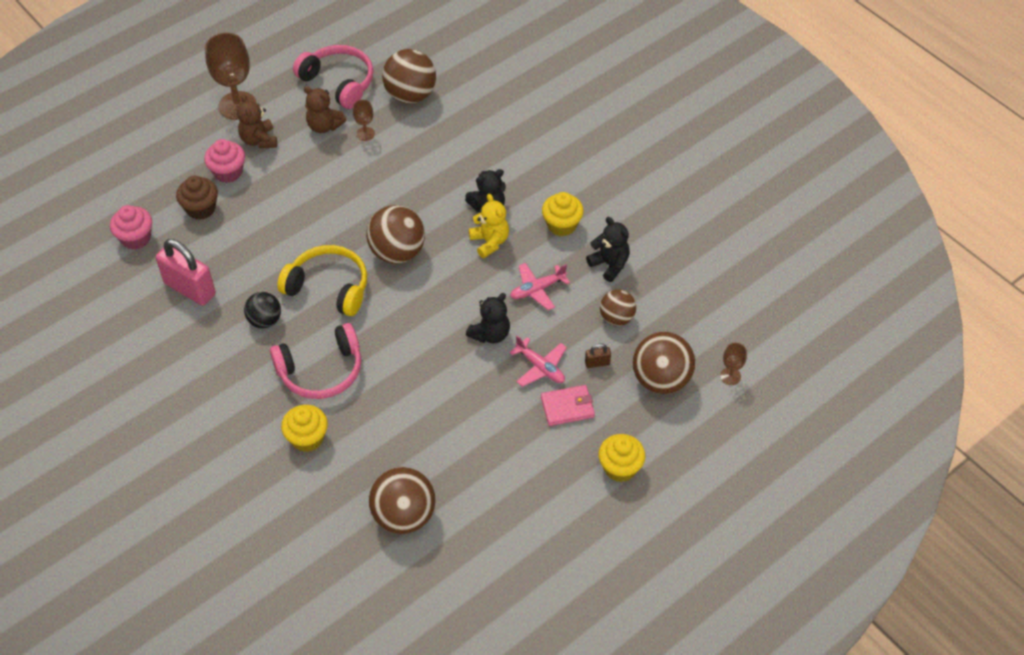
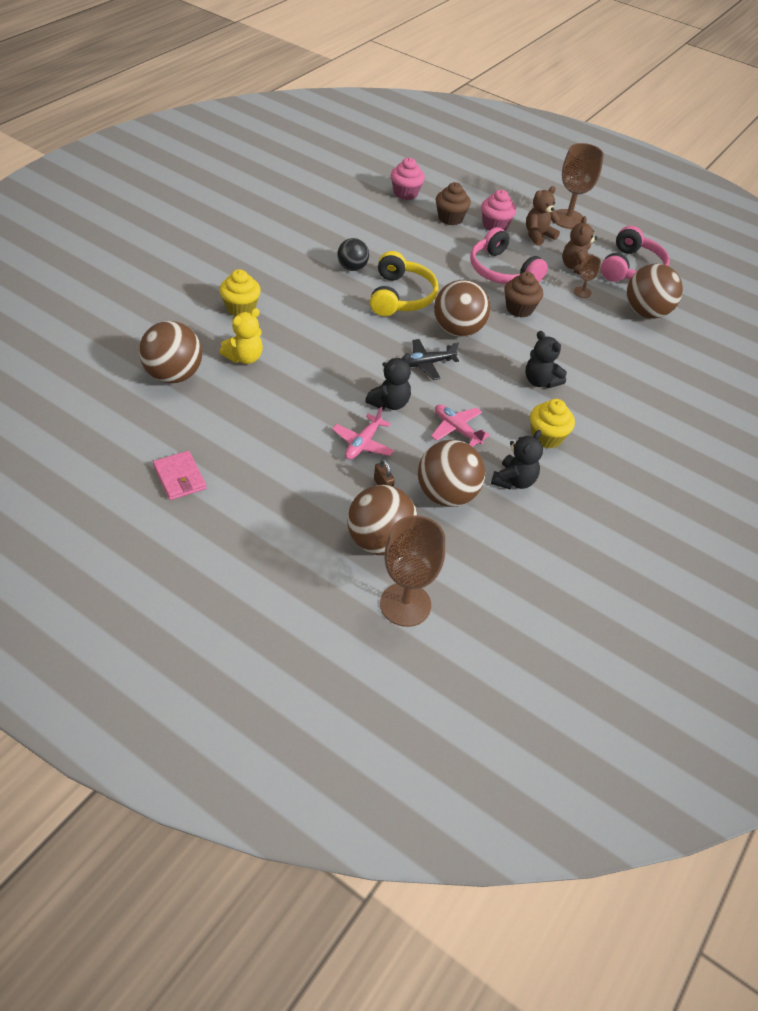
camera: 70 degrees right, 5 degrees down
(190, 289) = (368, 226): pink padlock -> none
(321, 371) = (311, 305): pink headphones -> pink headphones (502, 271)
(377, 192) = (519, 309): none -> brown cupcake
(441, 291) = (426, 363): none -> black plane
(490, 242) = (499, 388): yellow teddy bear -> yellow teddy bear (244, 357)
(490, 334) = (389, 403): black teddy bear -> black teddy bear turned 75 degrees counterclockwise
(567, 407) = (321, 469): pink wallet -> pink wallet (180, 478)
(616, 318) = (446, 495): brown ball -> brown ball, size x1.65
(620, 468) = (258, 520): yellow cupcake -> none
(730, 376) = (405, 604): brown goblet -> brown goblet, size x2.08

